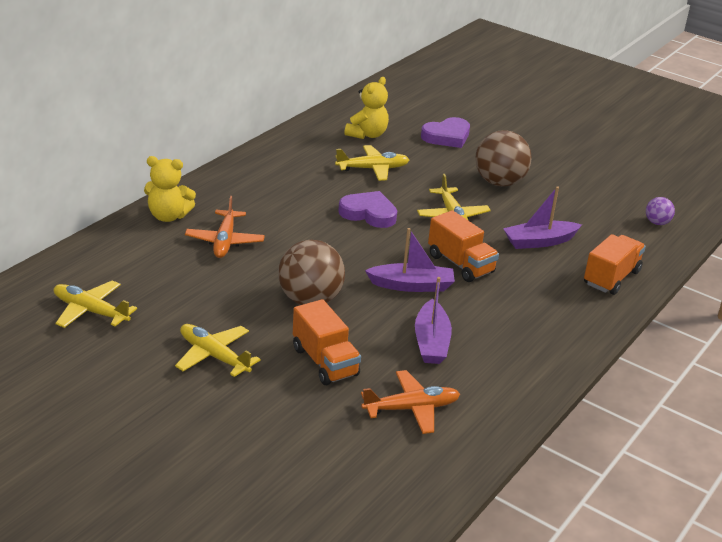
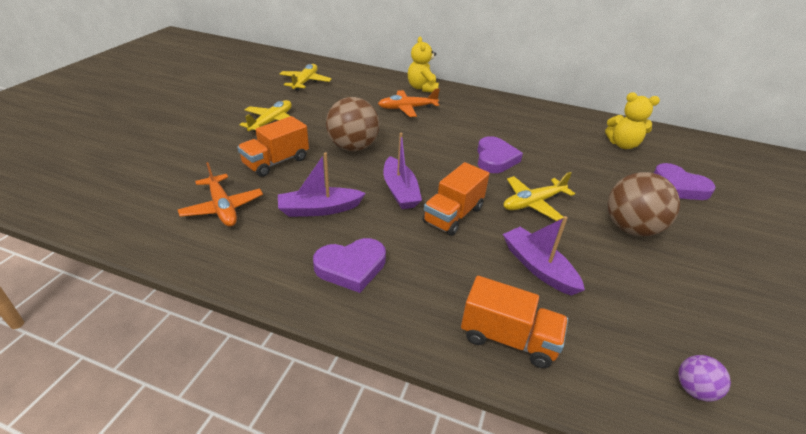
camera: 75 degrees right, 5 degrees up
(373, 169) = (568, 153): yellow plane -> none
(524, 336) = (351, 267): none -> purple heart

